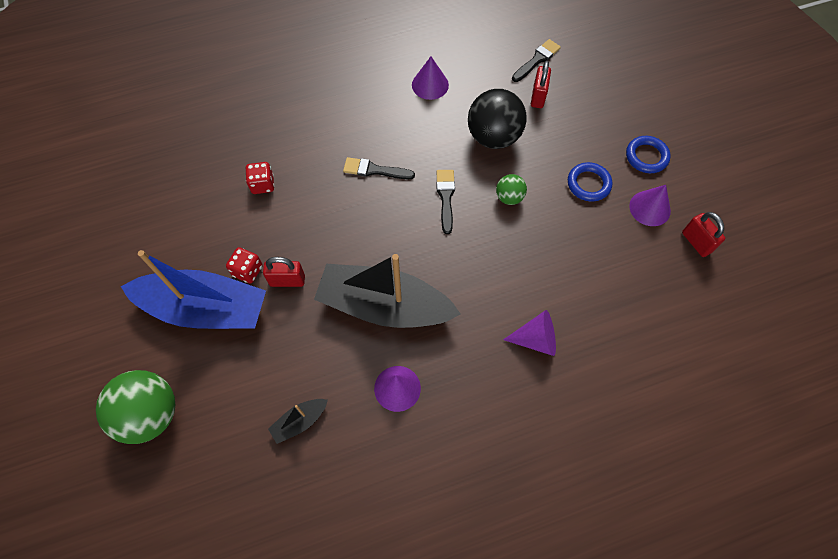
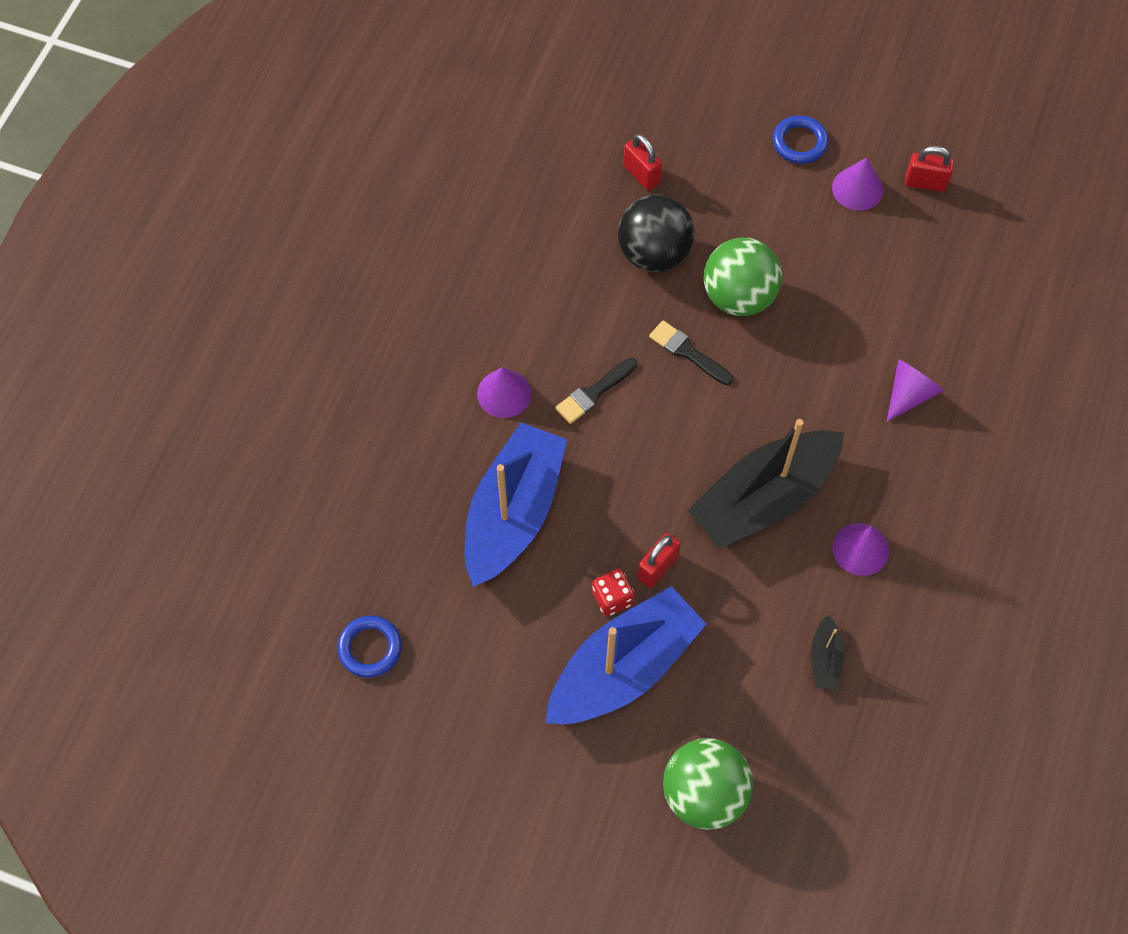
camera: 50 degrees left, 0 degrees up
(262, 184) = (513, 513): red dice -> blue boat
(430, 85) = (530, 260): purple cone -> purple cone (504, 393)
(509, 197) = (738, 296): green ball -> green ball, size x1.97
(537, 60) = (593, 137): black brush -> none
(588, 184) = (785, 216): blue ring -> blue ring (370, 648)

